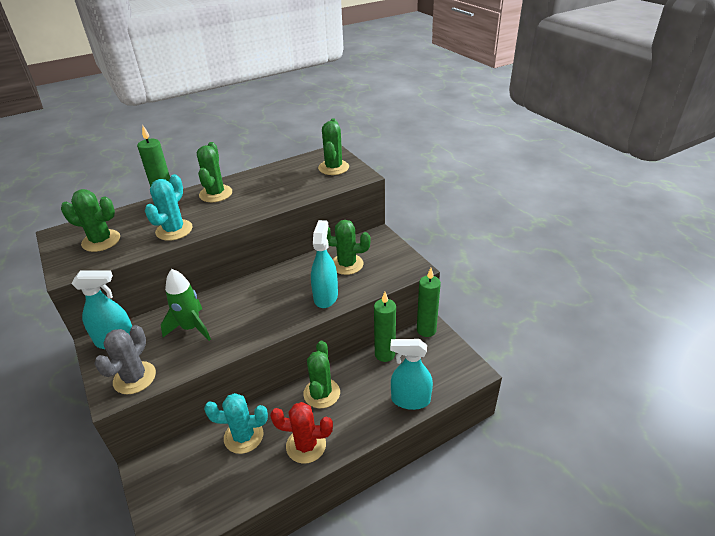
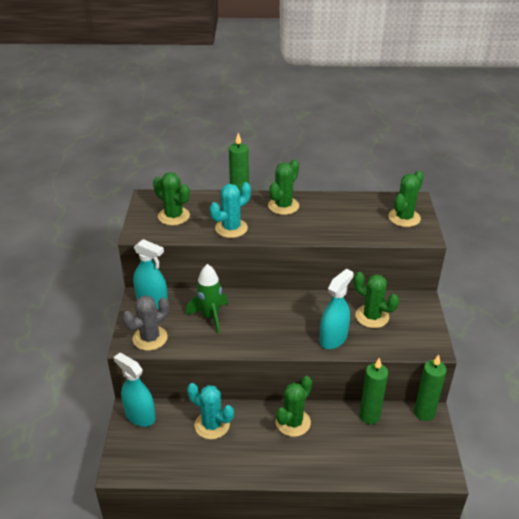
camera: 30 degrees right, 0 degrees up
(306, 445) = (254, 458): red cactus -> none
(410, 400) = (365, 468): turquoise spray bottle -> turquoise spray bottle (140, 416)

